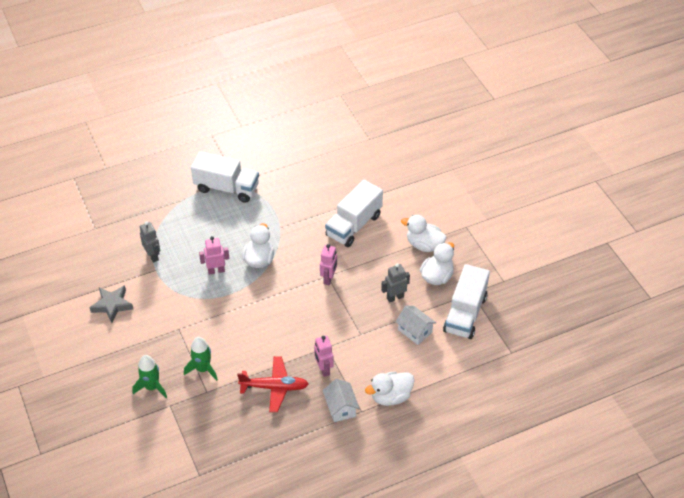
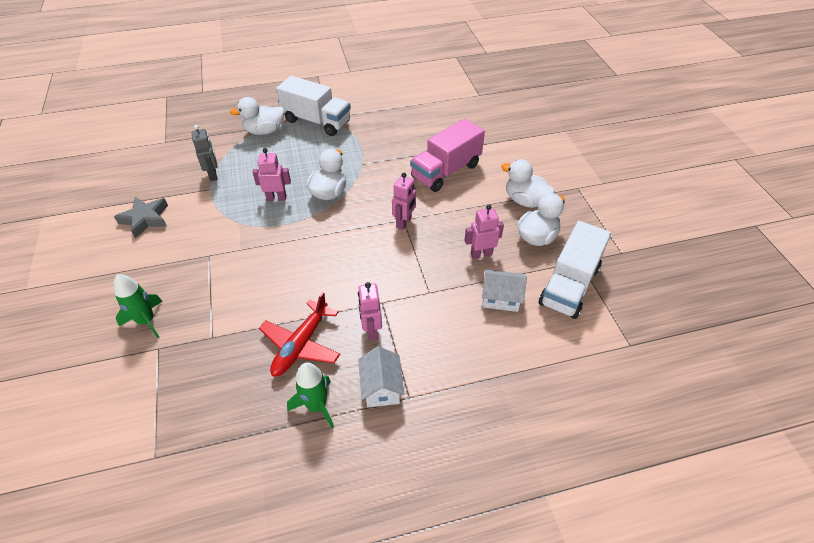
camera: 10 degrees right, 0 degrees up
(203, 369) = (218, 307): green rocket -> green rocket (316, 406)
(274, 387) = (301, 345): red plane -> red plane turned 105 degrees clockwise
(354, 225) = (446, 171): white truck -> pink truck
(390, 396) = (454, 382): white duck -> white duck (264, 131)
(395, 297) = (481, 254): grey robot -> pink robot
(415, 331) = (500, 298): white house -> white house turned 45 degrees counterclockwise

